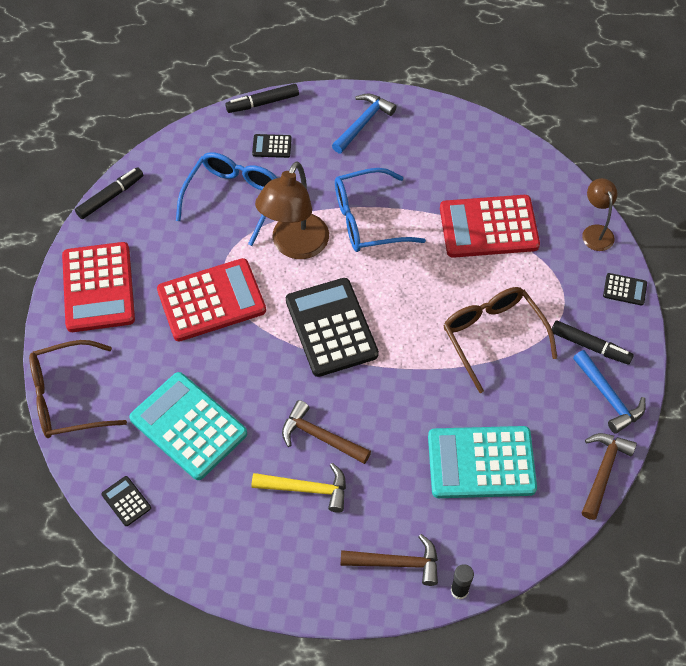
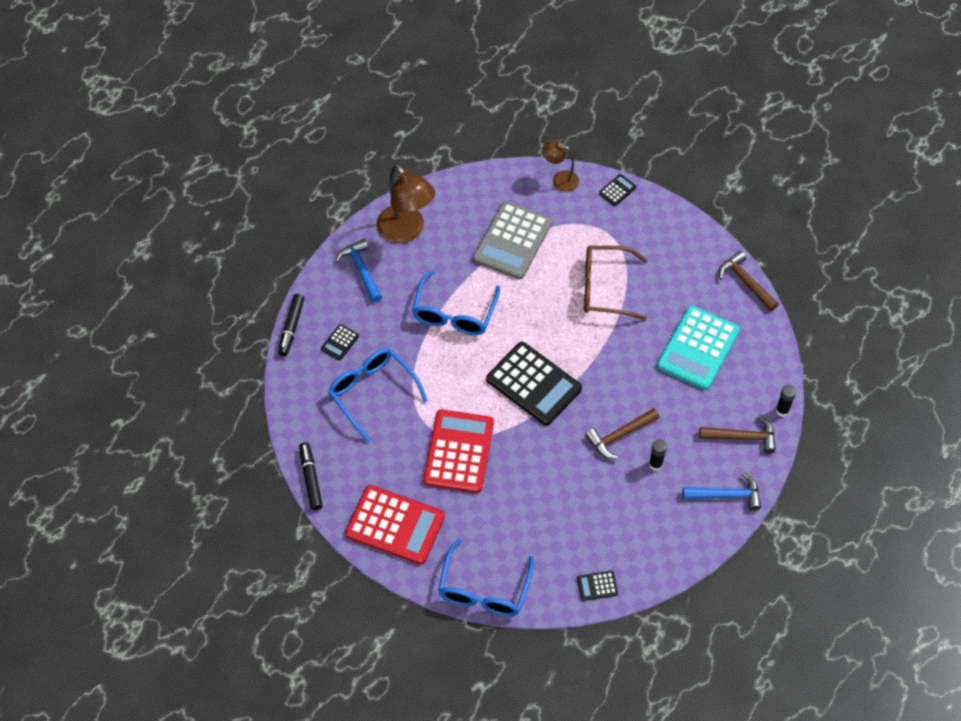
camera: 60 degrees left, 0 degrees up
(68, 398) = (484, 589): brown glasses -> blue glasses
(188, 426) = (559, 517): turquoise calculator -> none
(295, 246) = (446, 372): brown lamp -> brown lamp (406, 231)
(306, 489) = (655, 464): yellow hammer -> black glue stick
(331, 327) = (533, 384): black calculator -> black calculator turned 150 degrees counterclockwise
(396, 563) = (742, 437): brown hammer -> brown hammer turned 60 degrees clockwise
(488, 227) = (512, 241): red calculator -> grey calculator
(590, 346) = (648, 236): black marker -> none
(608, 397) = (693, 248): blue hammer -> blue hammer (726, 495)

